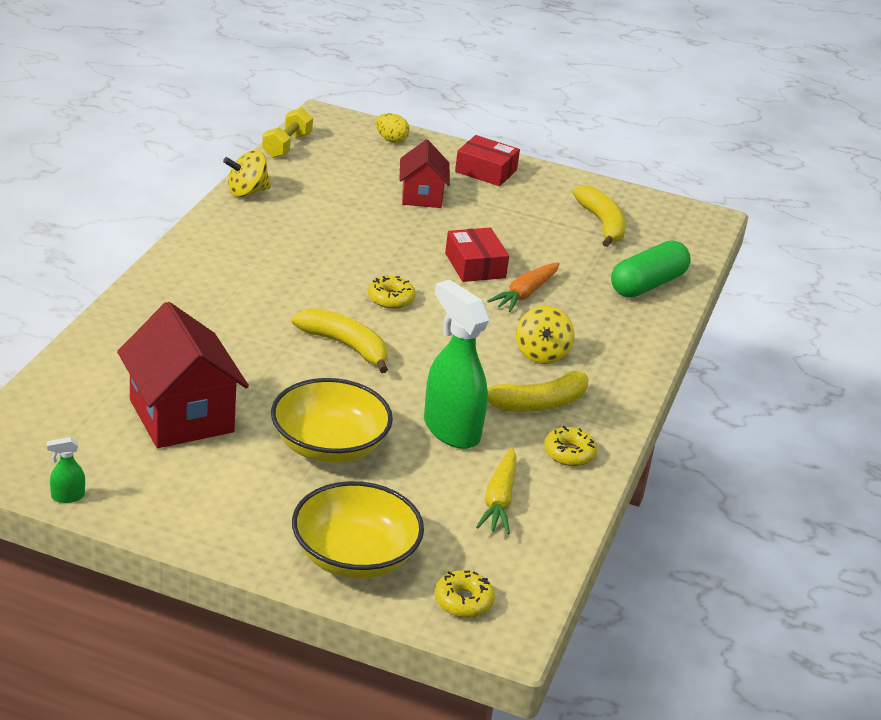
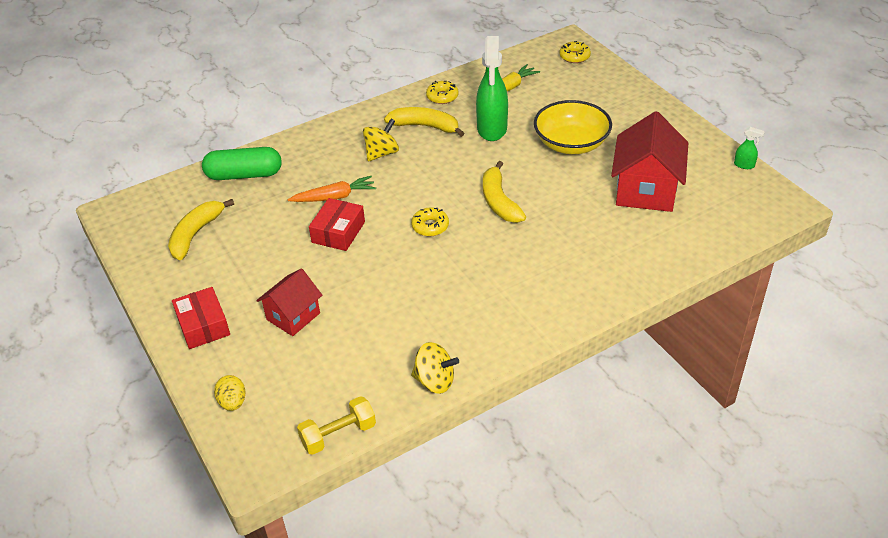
camera: 135 degrees left, 10 degrees up
(354, 556) = (609, 89): yellow bowl -> none

